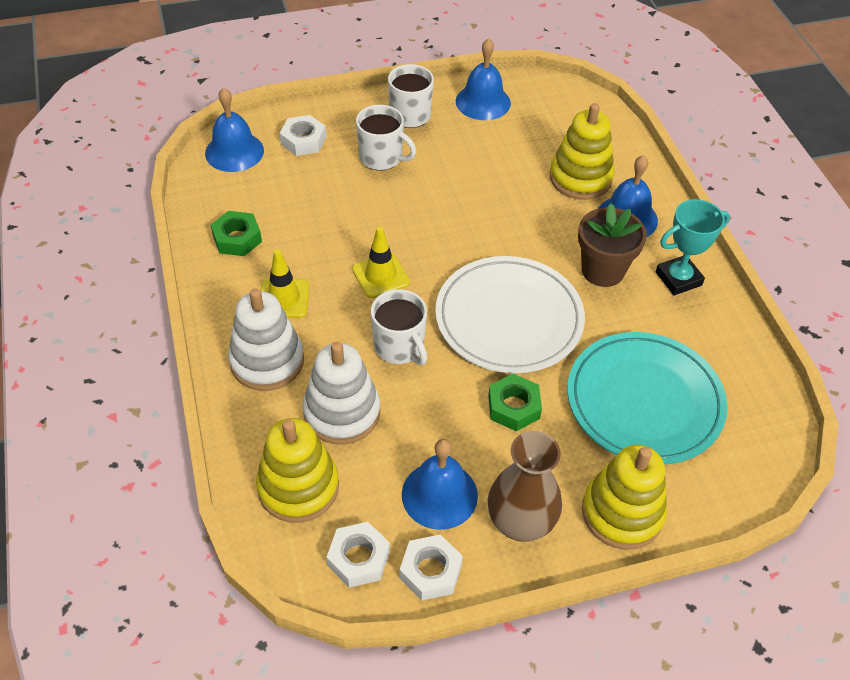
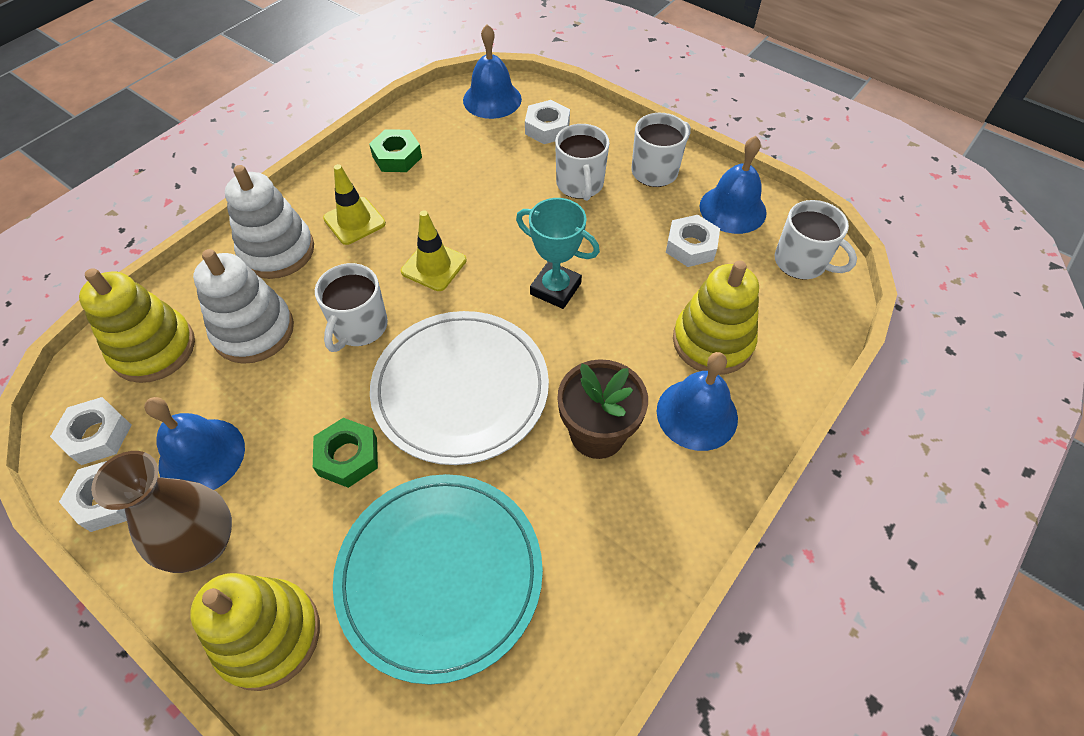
camera: 55 degrees right, 5 degrees up
(495, 140) = (691, 246): none -> white nut
(557, 102) = (801, 262): none -> white mug
(678, 279) = (651, 514): turquoise trophy -> turquoise trophy (555, 289)

